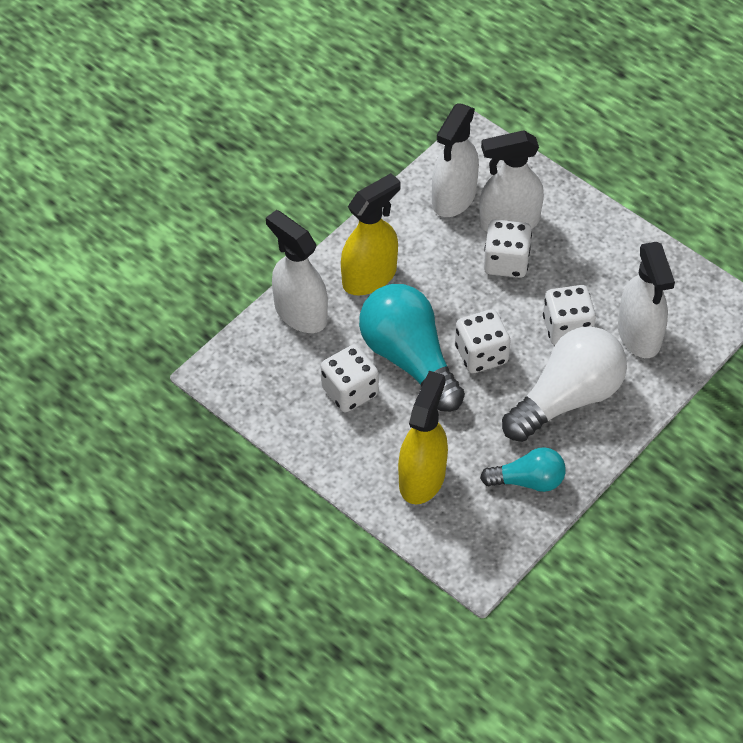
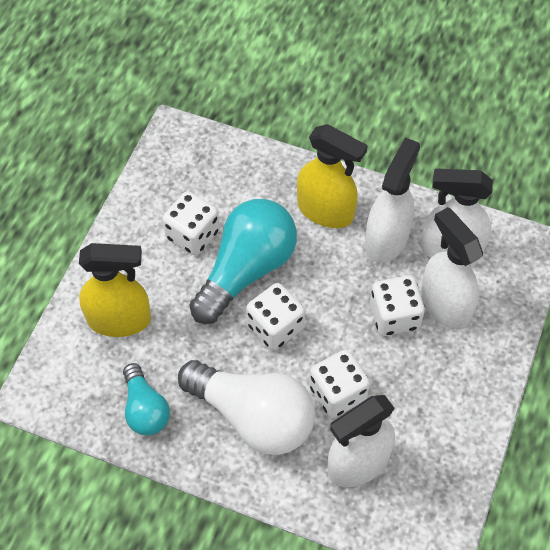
camera: 70 degrees right, 5 degrees up
(300, 313) = (262, 172): white spray bottle -> white spray bottle (387, 239)

